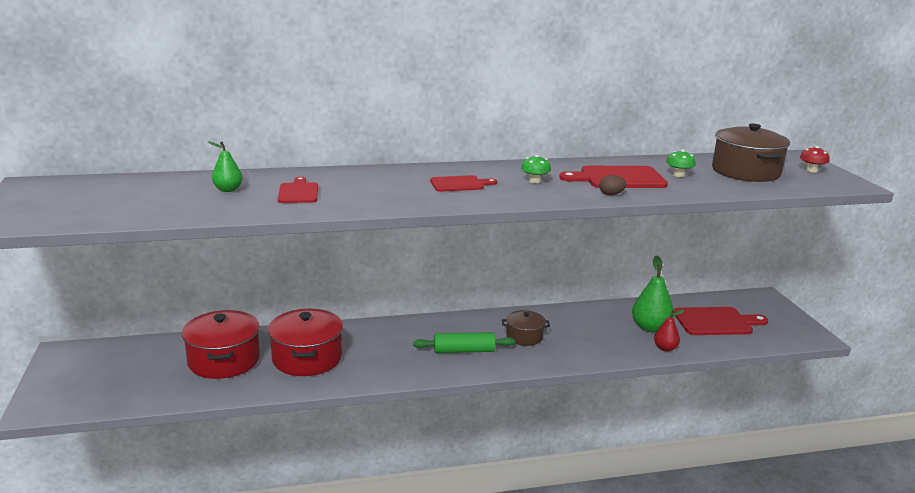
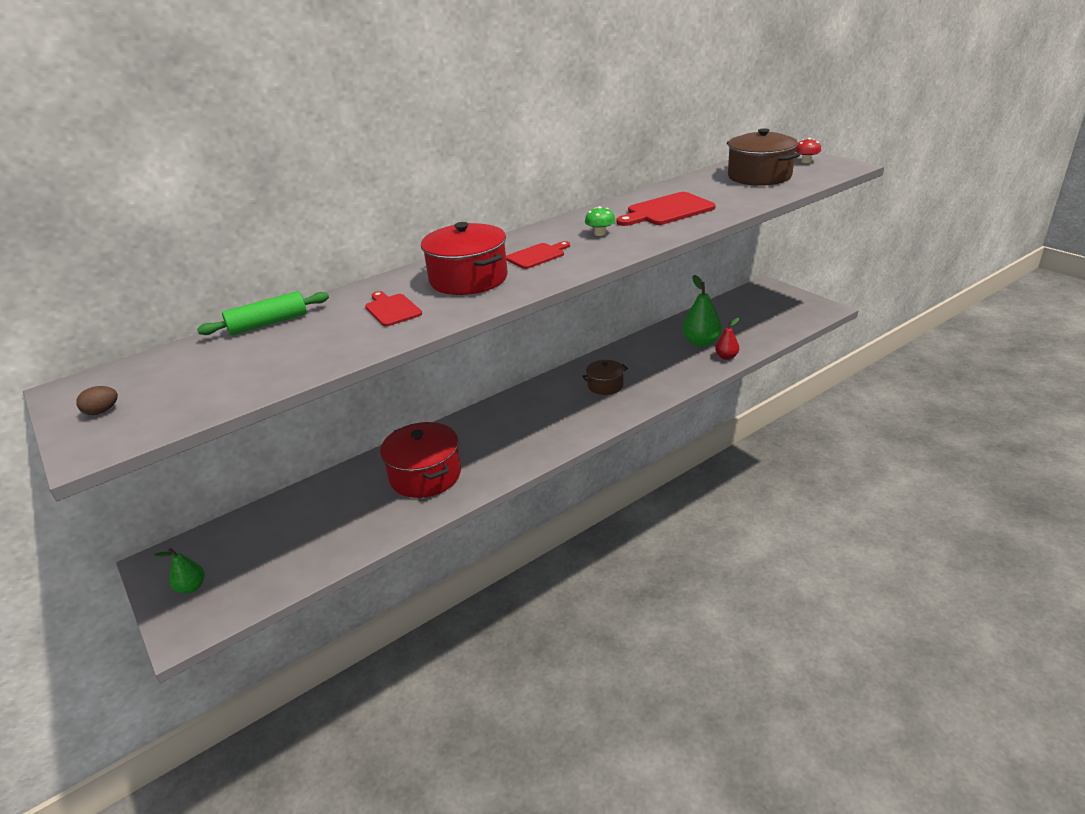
camera: 20 degrees left, 10 degrees up
(224, 360) = (343, 507): red pot -> red pot (468, 279)
(228, 190) = (314, 328): green pear -> green pear (191, 587)
(464, 351) = (564, 417): green rolling pin -> green rolling pin (268, 323)
(611, 194) = (679, 228): brown egg -> brown egg (102, 411)
(678, 175) = (711, 193): green mushroom -> none
(716, 322) = (746, 320): red cutting board -> none

